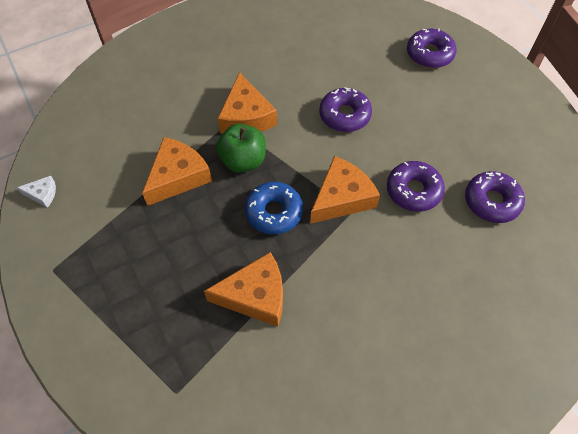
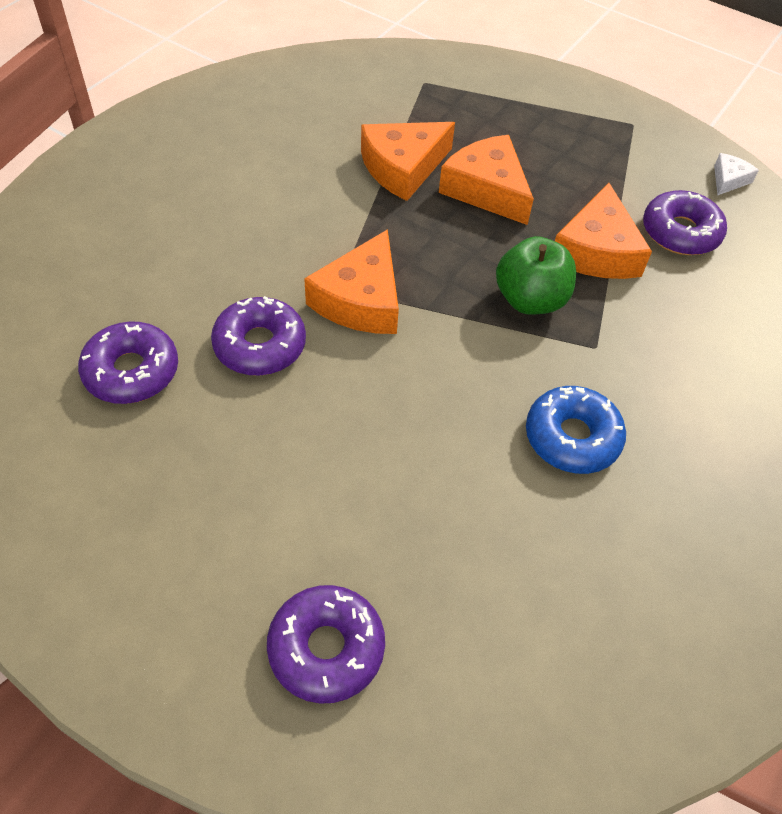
camera: 150 degrees right, 5 degrees down
(42, 194) = (728, 180): white cheese -> white cheese turned 150 degrees clockwise
(246, 116) = (580, 366): orange cheese -> orange cheese (487, 189)
(274, 212) = (441, 252): blue donut -> blue donut (572, 437)
(344, 115) = (427, 429): purple donut -> purple donut (680, 232)

